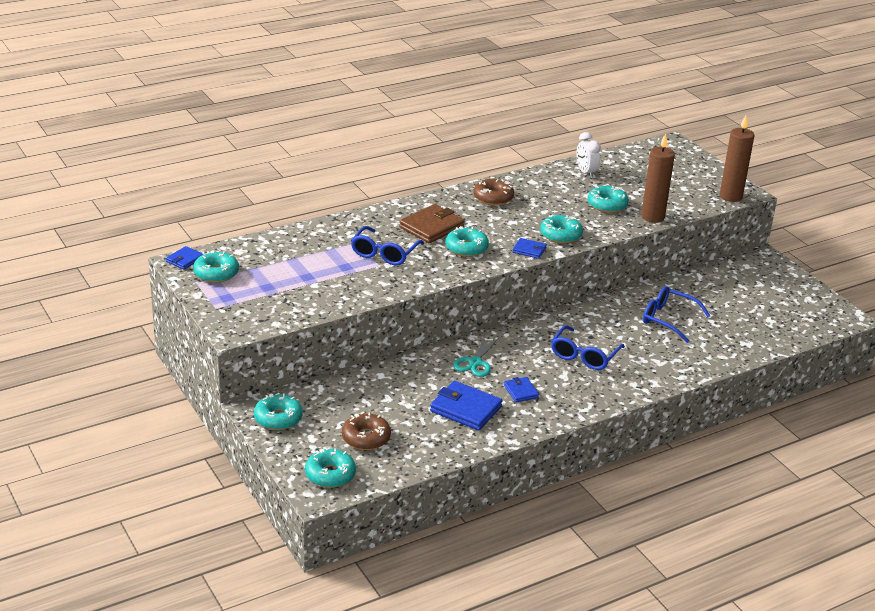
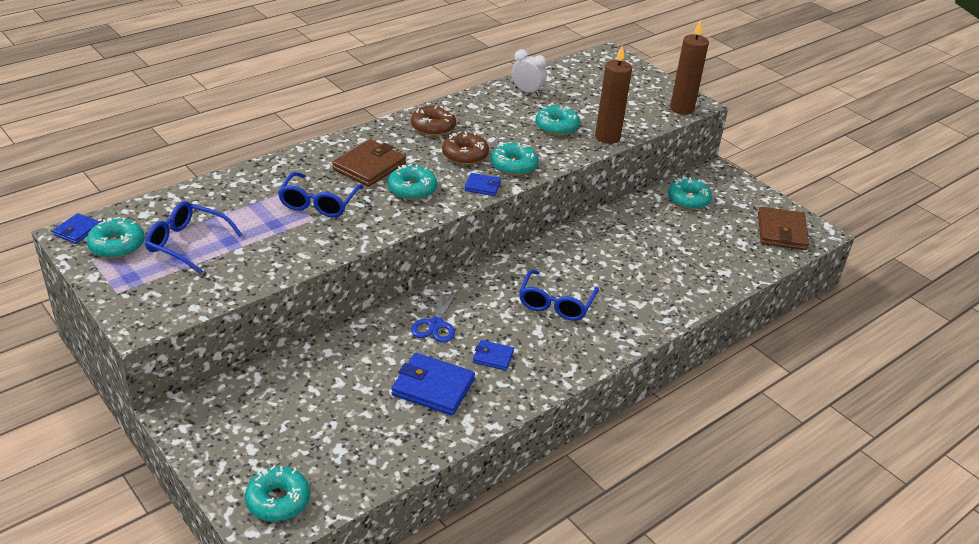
camera: 10 degrees left, 5 degrees up
(278, 418) = (207, 425): turquoise donut -> turquoise donut (688, 199)
(366, 438) = (318, 441): brown donut -> brown donut (465, 155)
(475, 363) = (436, 324): turquoise scissors -> blue scissors
(520, 391) = (493, 357): blue wallet -> blue wallet turned 45 degrees counterclockwise
(586, 173) = (527, 92): white clock -> white clock turned 150 degrees clockwise
(668, 319) = (636, 250): blue glasses -> blue glasses (187, 243)
(811, 314) = (781, 232): none -> brown wallet

